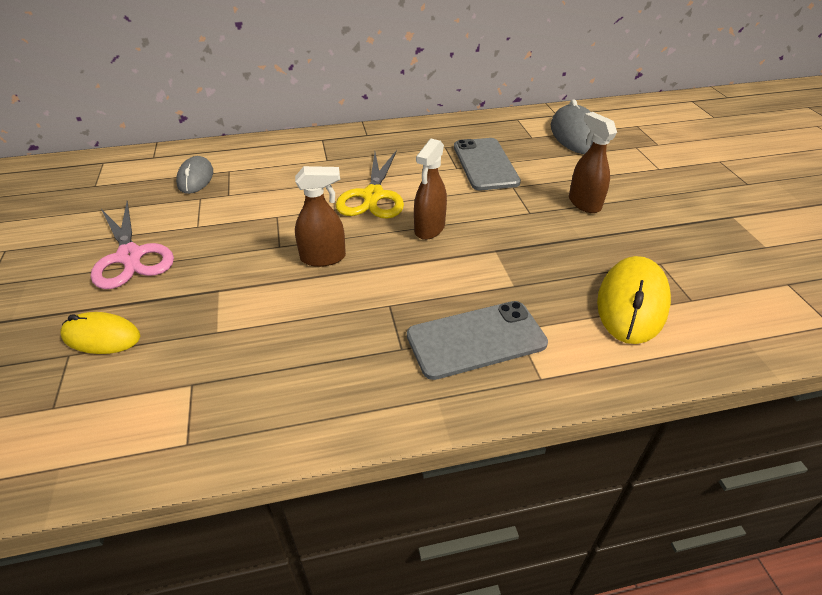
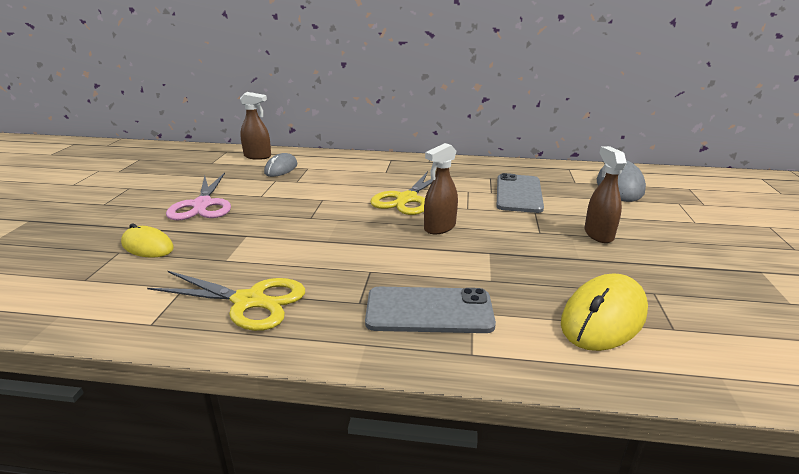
camera: 20 degrees right, 15 degrees down
(282, 380) = (249, 301): none -> yellow scissors
(323, 258) = (339, 230): brown spray bottle -> brown spray bottle (258, 156)

